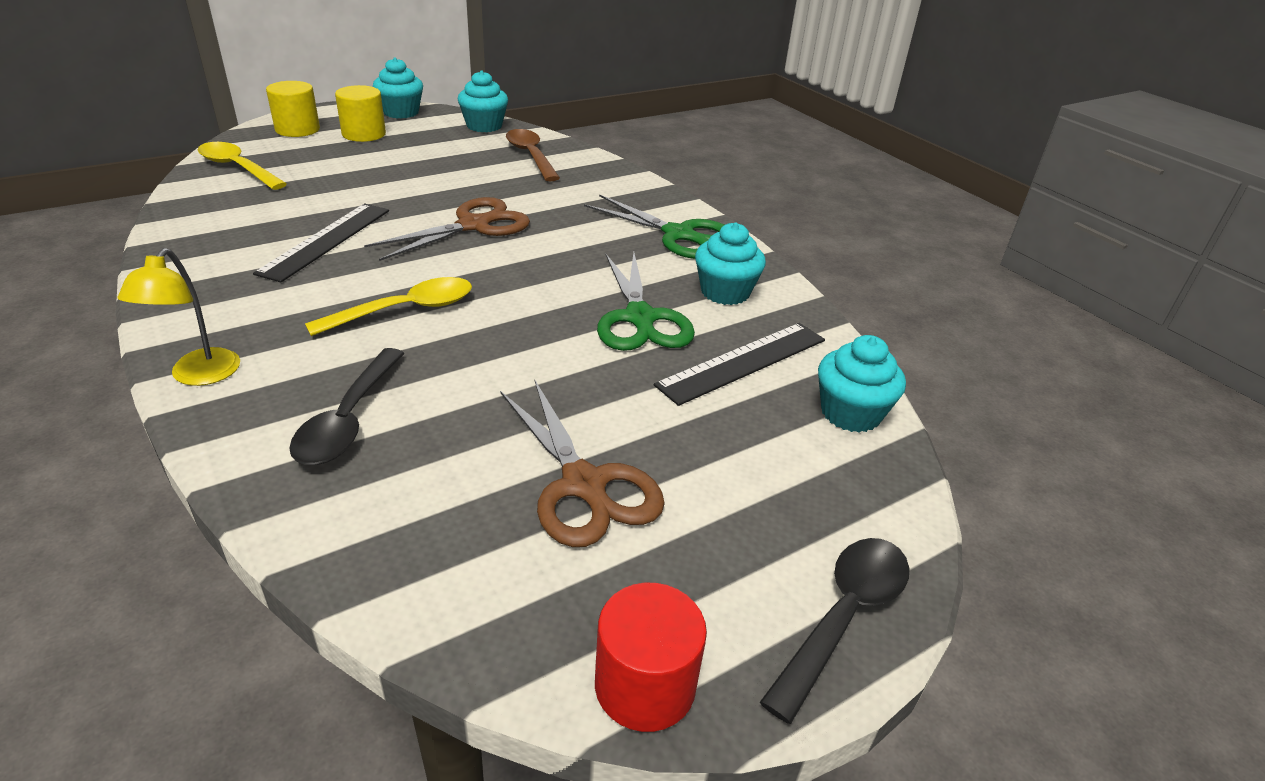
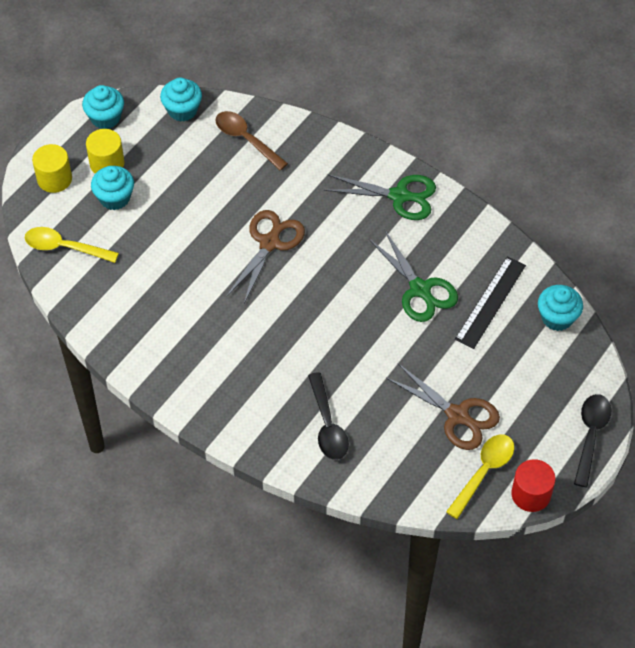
camera: 20 degrees left, 20 degrees up
(199, 376) = (233, 430): yellow lamp -> none
(326, 240) = (195, 298): black ruler -> none
(405, 310) = (292, 339): yellow spoon -> yellow spoon (484, 472)
(725, 292) = (454, 244): turquoise cupcake -> turquoise cupcake (115, 198)

